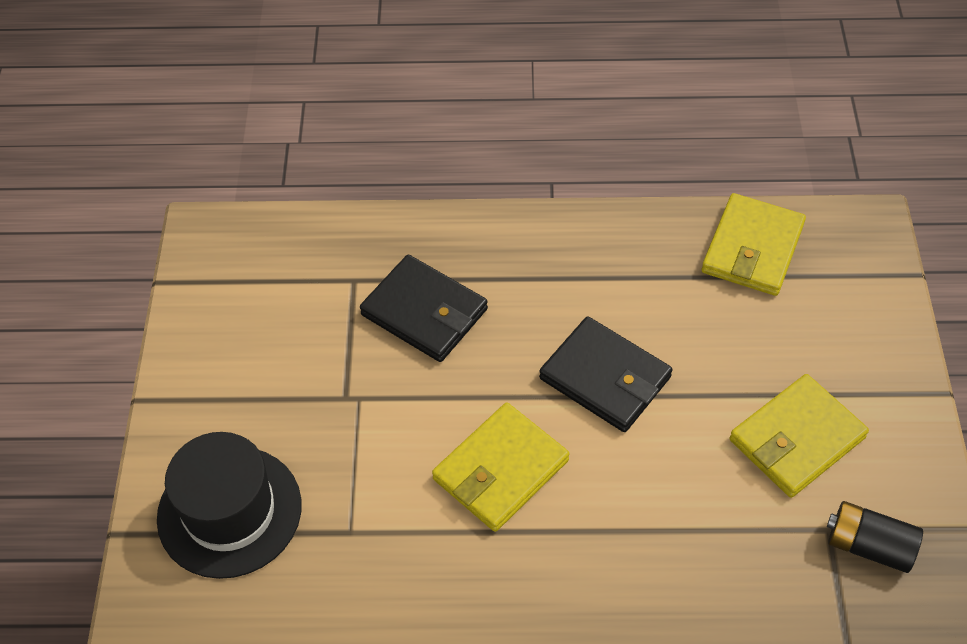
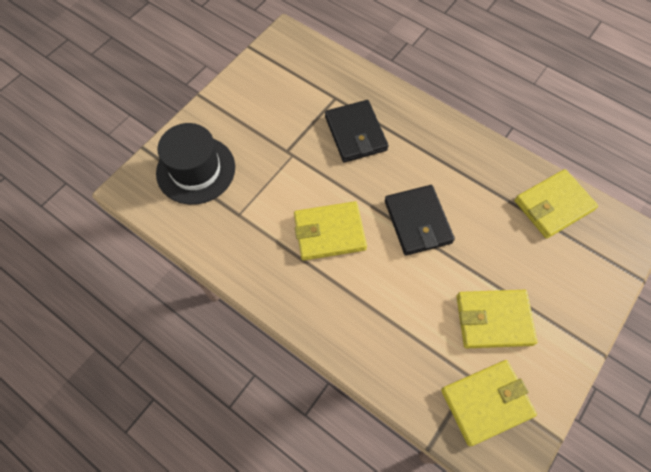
camera: 35 degrees right, 10 degrees up
(868, 546) = (486, 402): black battery -> yellow wallet

